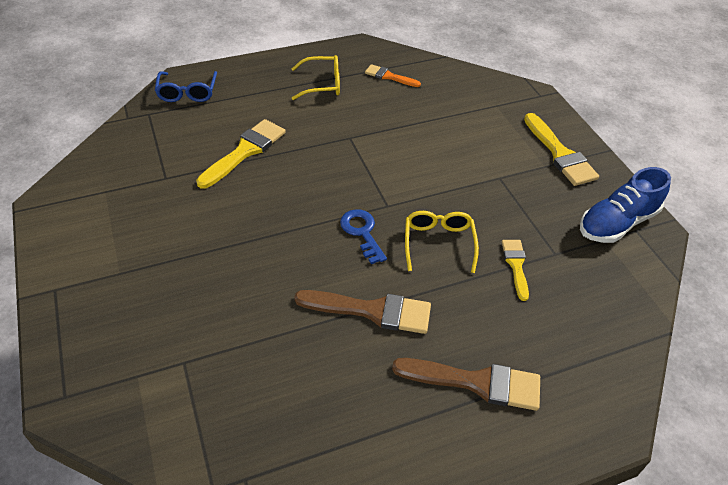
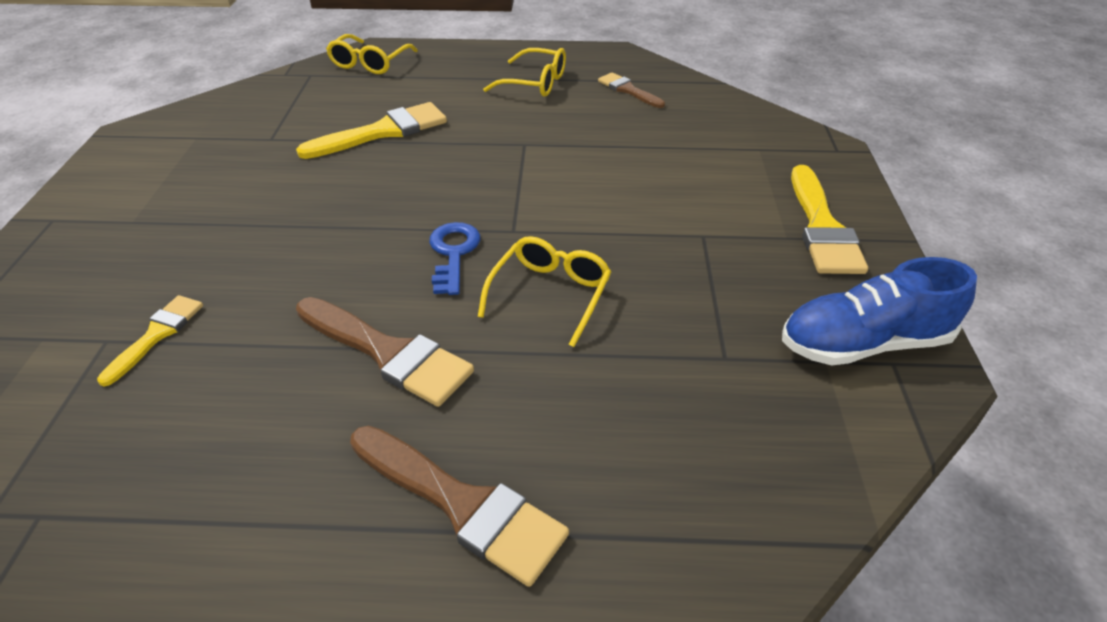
camera: 25 degrees right, 5 degrees down
(187, 92) = (370, 63): blue glasses -> yellow glasses
(389, 76) = (628, 90): orange brush -> brown brush
(515, 265) = (648, 356): yellow brush -> yellow brush (157, 335)

